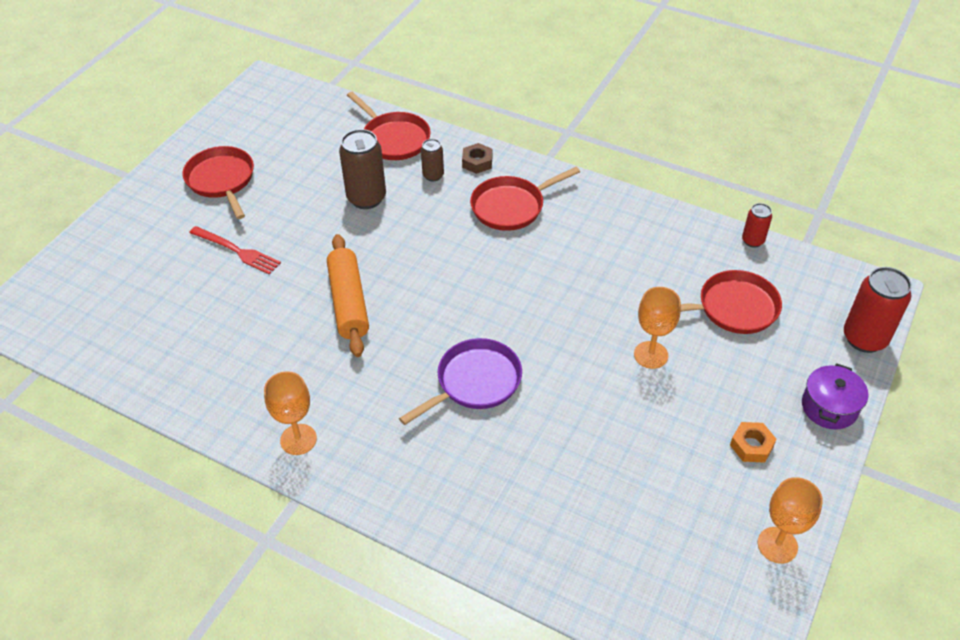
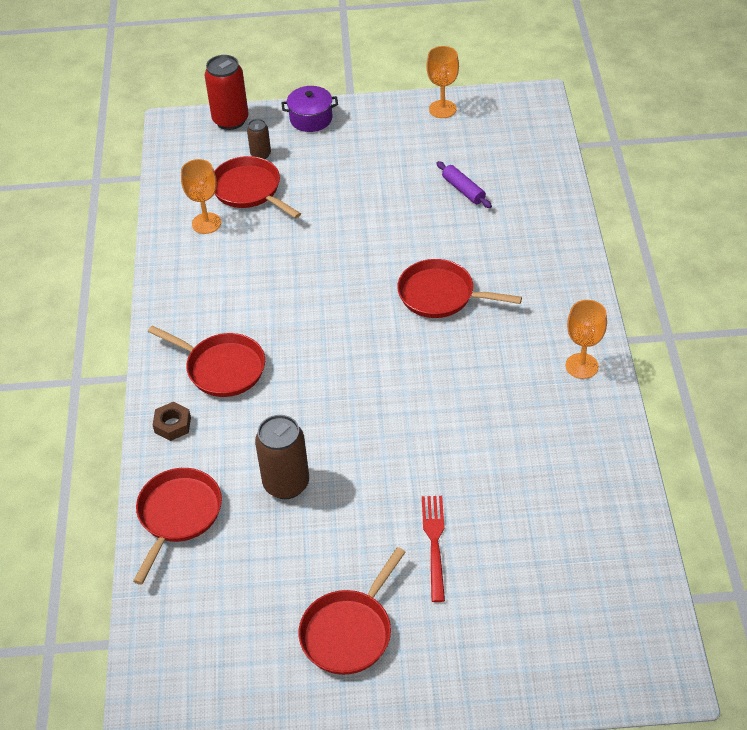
camera: 120 degrees left, 0 degrees up
(349, 302) = (427, 417): orange rolling pin -> none
(433, 175) = (216, 449): brown can -> brown can (260, 154)
(475, 382) = (441, 295): purple pan -> red pan
(613, 484) = (463, 190): none -> purple rolling pin
(651, 355) = (333, 214): orange goblet -> orange goblet (206, 223)
(751, 446) = (375, 141): orange nut -> none
(752, 241) = (161, 204): red can -> none

